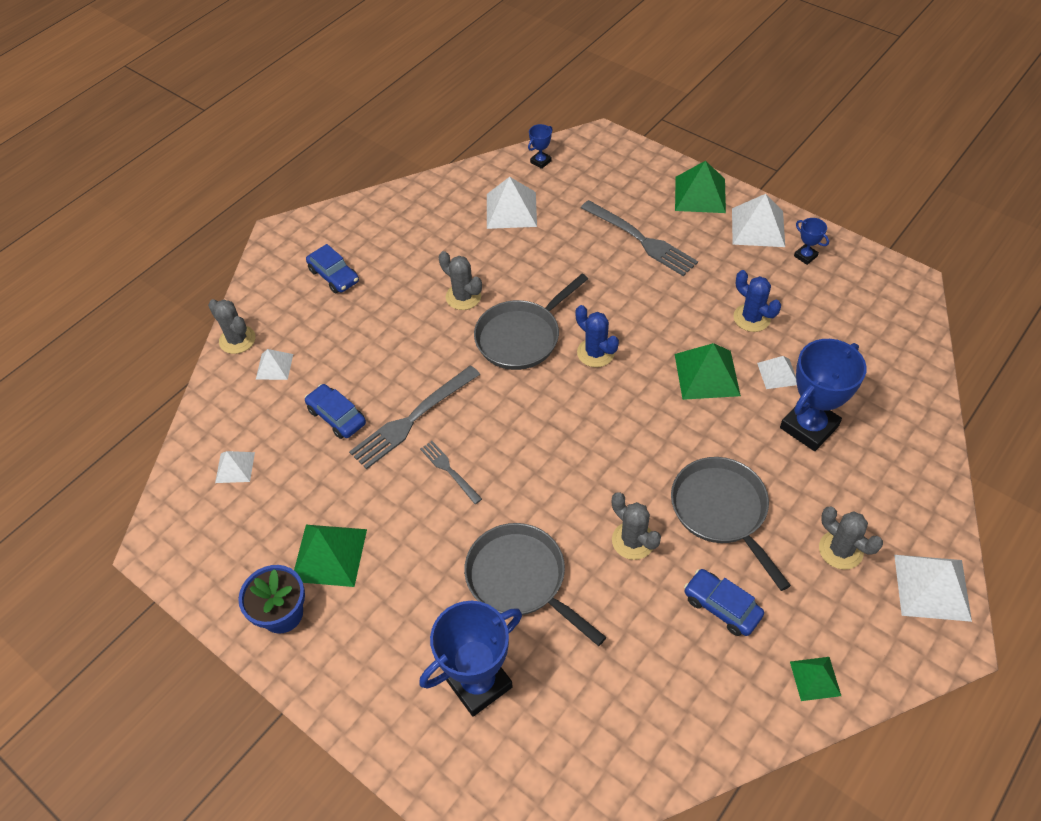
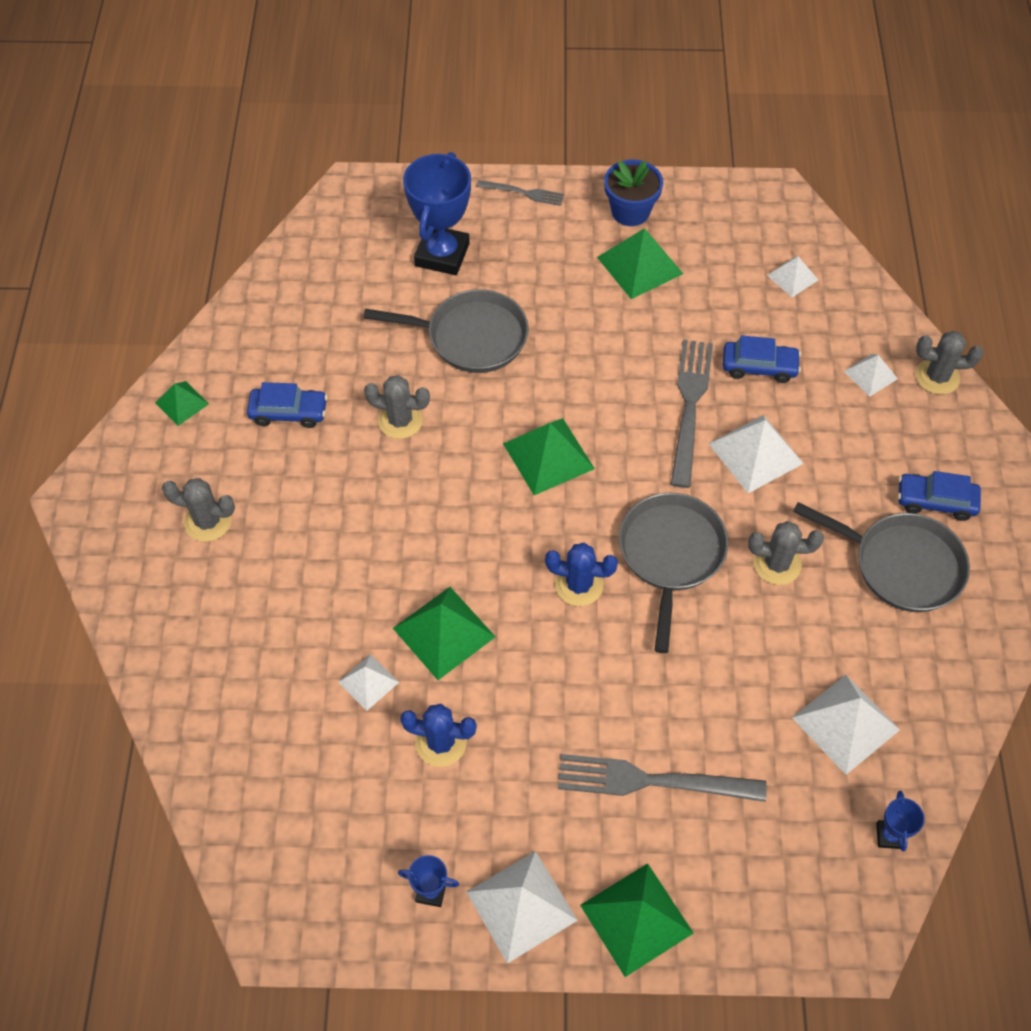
camera: 140 degrees right, 5 degrees up
(448, 470) = (612, 383): grey fork -> grey fork (524, 193)
(543, 444) = (548, 456): none -> green pyramid
(722, 511) = (338, 493): grey pan -> grey pan (901, 565)
(809, 427) = (300, 635): blue trophy -> none
(932, 587) = (109, 536): white pyramid -> white pyramid (755, 453)

